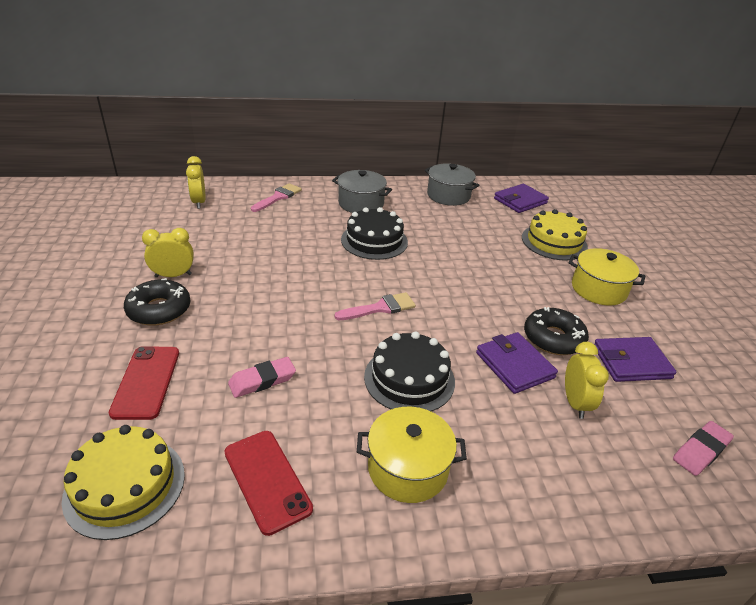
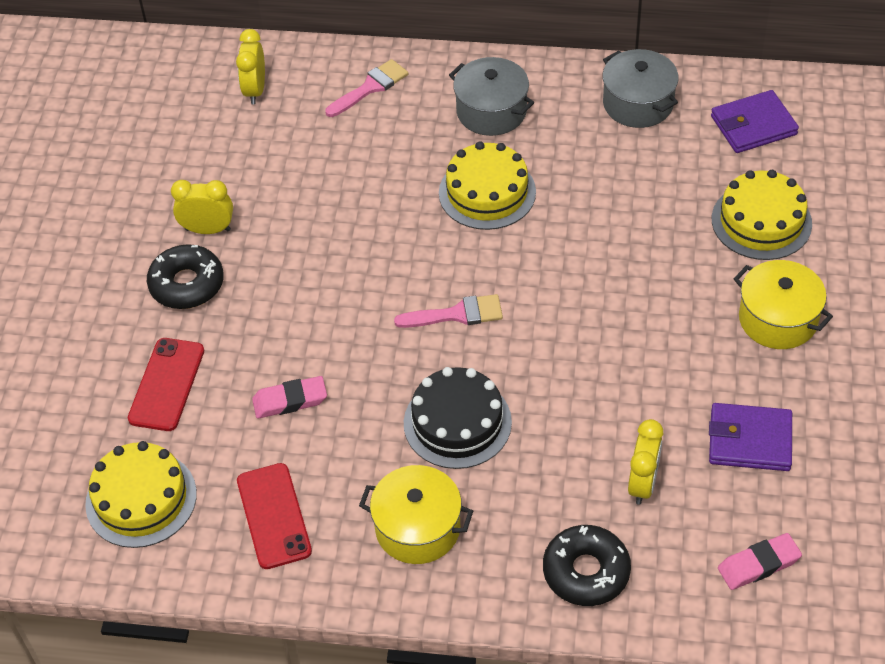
camera: 20 degrees right, 15 degrees up
(374, 241) = (487, 192): black cake -> yellow cake
(514, 365) = (594, 423): purple wallet -> none
(553, 338) = (665, 391): black donut -> black donut (586, 572)

